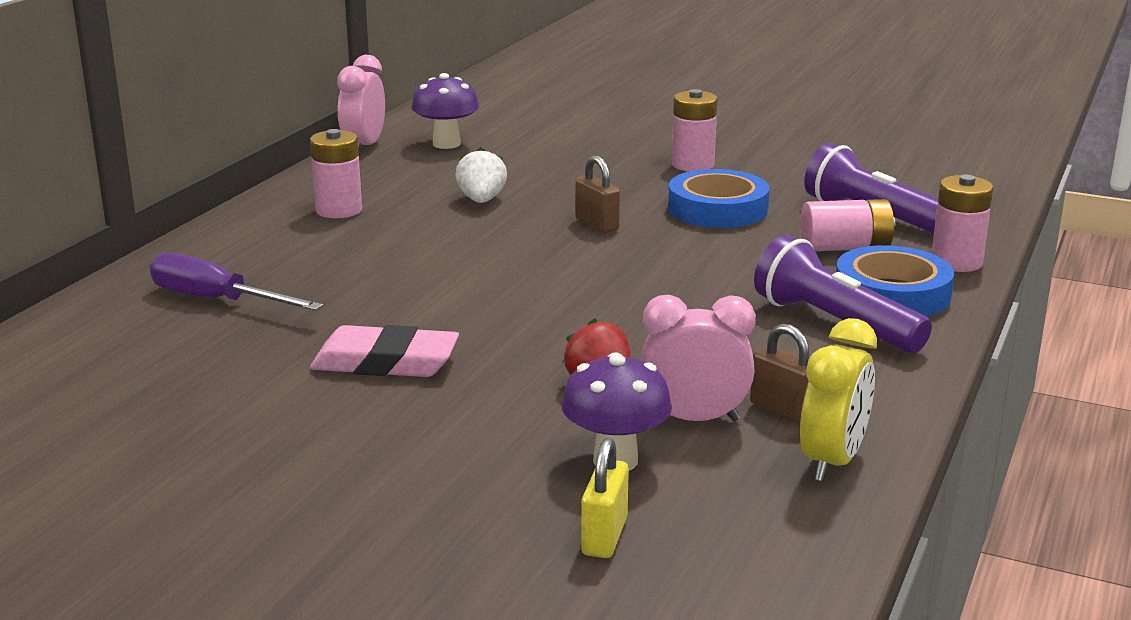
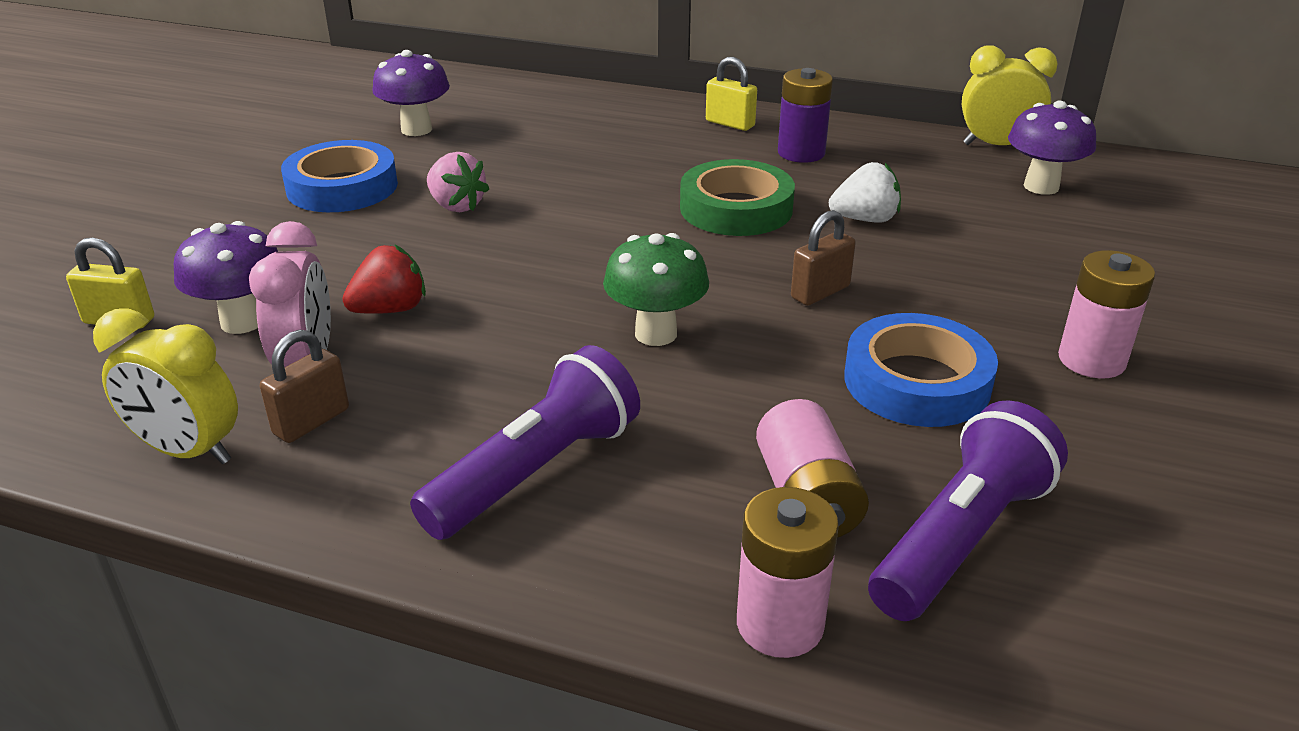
camera: 85 degrees right, 10 degrees up
(148, 392) = (416, 129): none -> purple mushroom
(217, 300) = (580, 130): purple screwdriver -> none
(250, 232) = (730, 124): none -> yellow padlock
(339, 210) = (801, 153): pink battery -> purple battery
(364, 146) = (997, 146): pink clock -> yellow clock
(385, 362) = (456, 206): pink eraser -> pink strawberry
(443, 241) = (736, 208): none -> green tape
(652, 280) = (656, 334): none -> green mushroom
(892, 293) = (640, 534): blue tape -> blue tape (342, 187)

